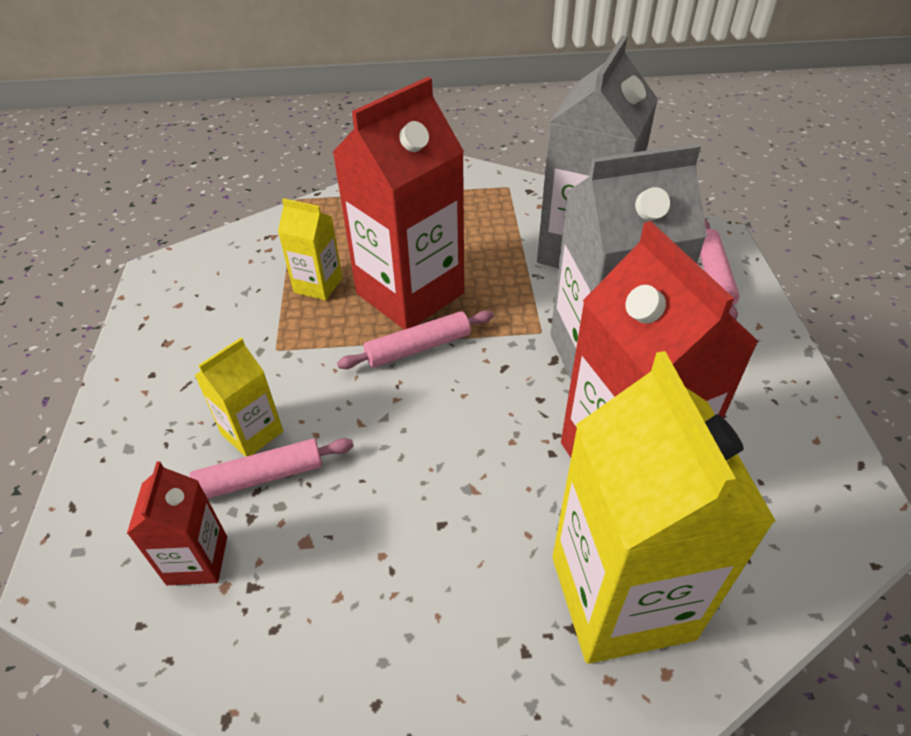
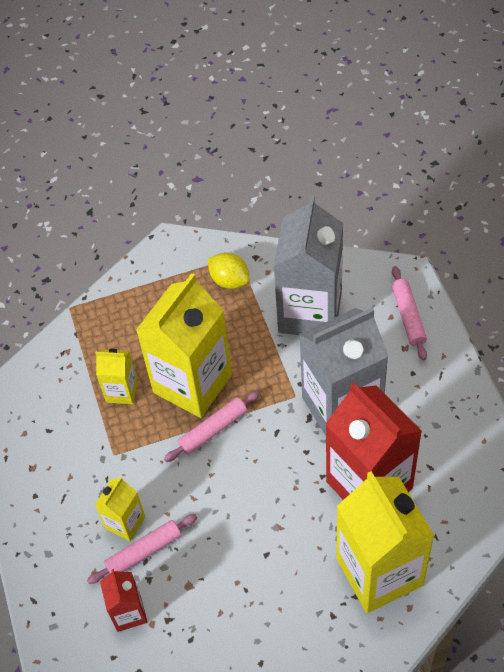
camera: 10 degrees left, 10 degrees up
(410, 293) = (192, 383): red carton -> yellow carton
(491, 205) = (229, 280): none -> yellow lemon

